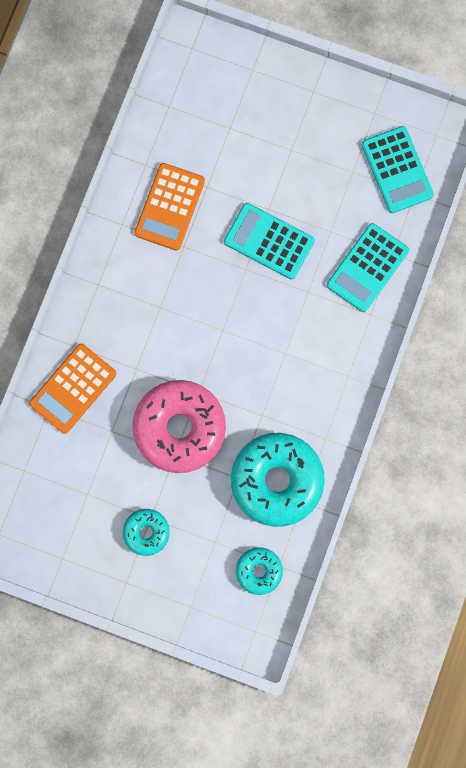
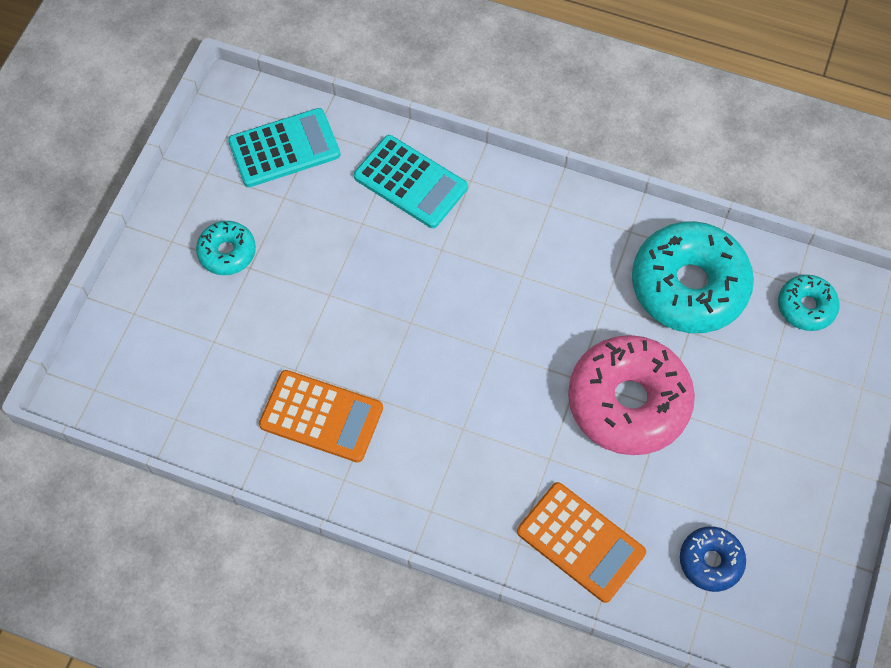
camera: 90 degrees left, 15 degrees down
(57, 479) = (710, 561): none -> blue donut
(146, 532) = (771, 442): turquoise donut -> turquoise donut (227, 252)
(269, 241) = (373, 294): turquoise calculator -> none

